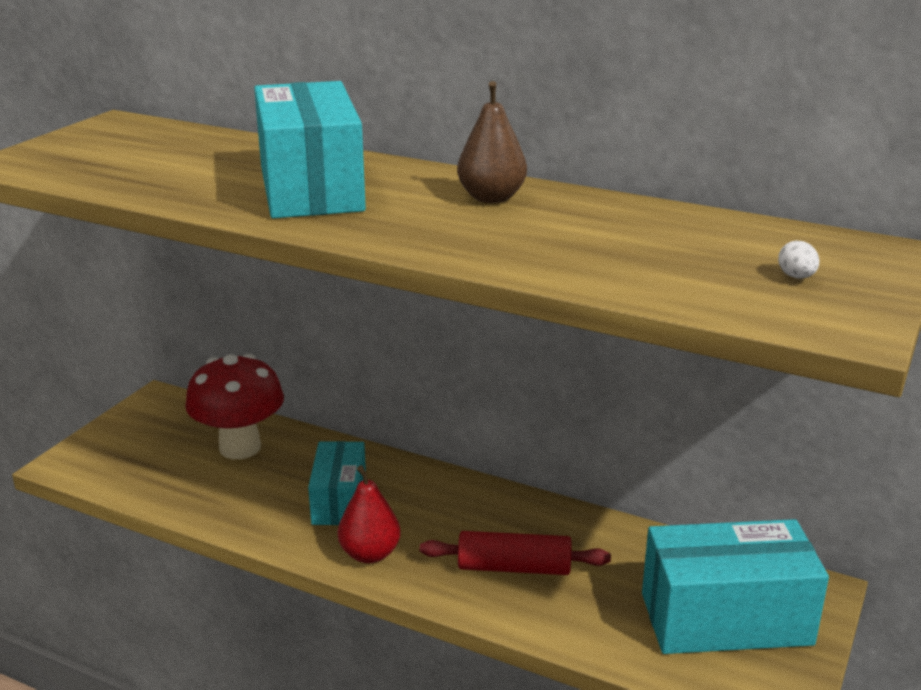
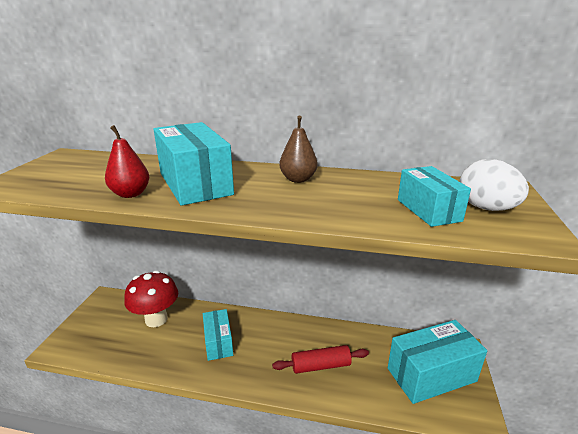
camera: 15 degrees left, 0 degrees up
(370, 554) = (244, 373): red pear -> red pear (130, 194)
(684, 268) = (428, 210): none -> turquoise box
(796, 277) = (486, 208): white egg -> white egg, size x2.50

